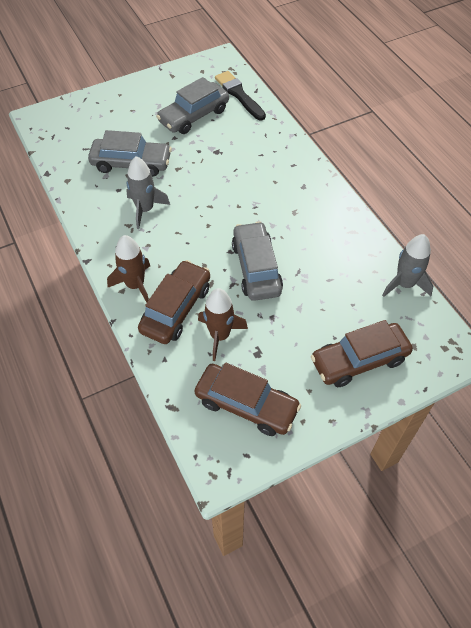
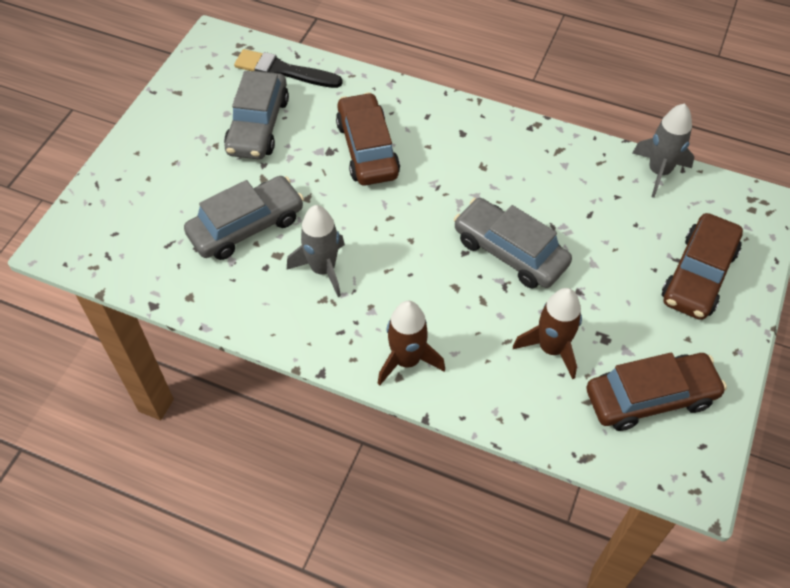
camera: 40 degrees left, 0 degrees up
(176, 309) = (478, 353): brown car -> brown car (367, 149)

